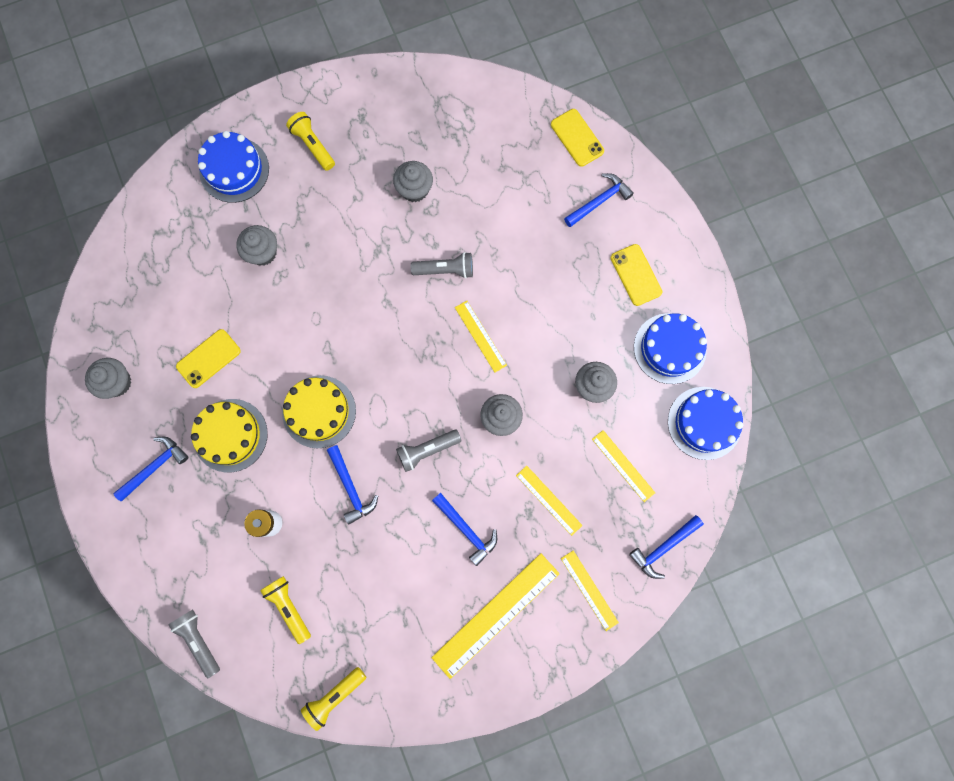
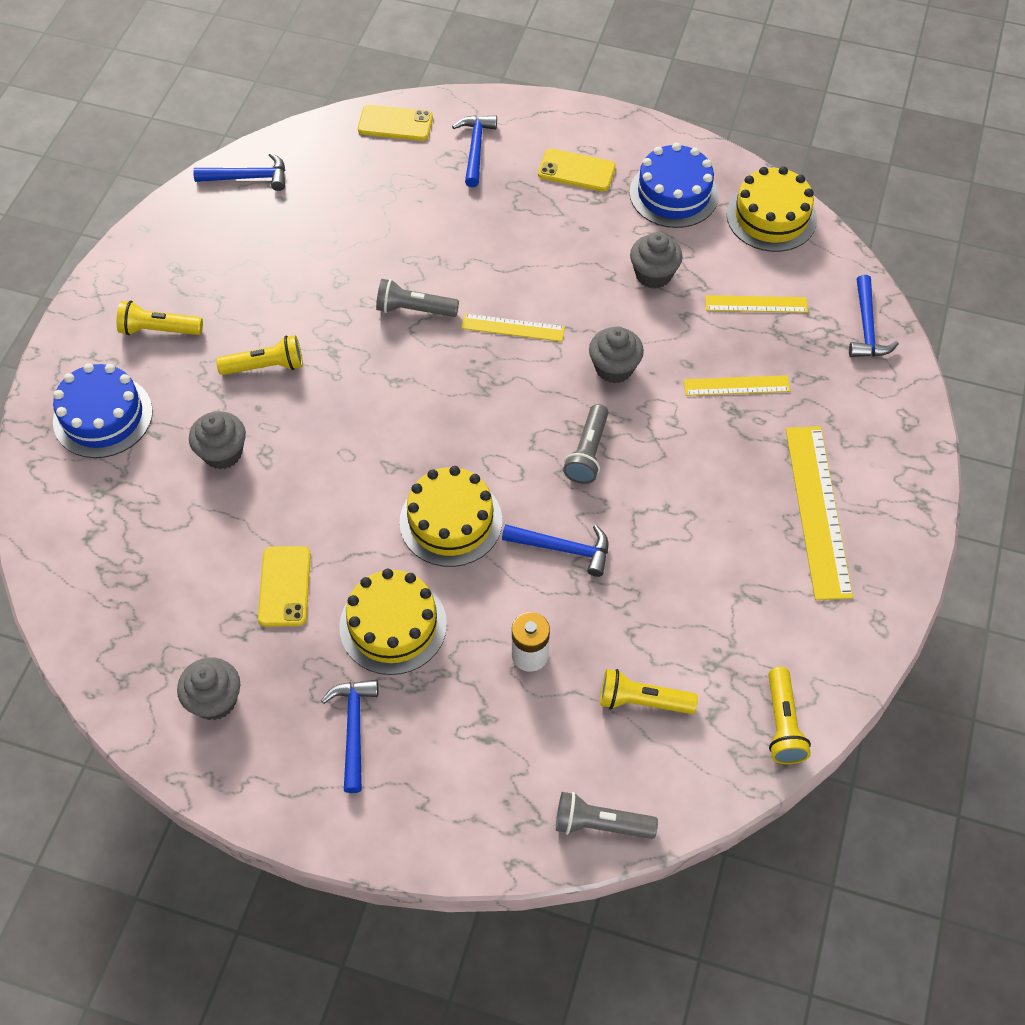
camera: 50 degrees left, 20 degrees down
(337, 223) = (265, 366): none -> yellow flashlight
(414, 189) = (303, 278): grey cupcake -> none
(445, 270) = (414, 309): grey flashlight -> grey flashlight turned 120 degrees counterclockwise
(466, 530) = (704, 475): blue hammer -> blue hammer (248, 177)
(589, 590) = (859, 414): yellow ruler -> none
(704, 423) = (771, 217): blue cake -> yellow cake

